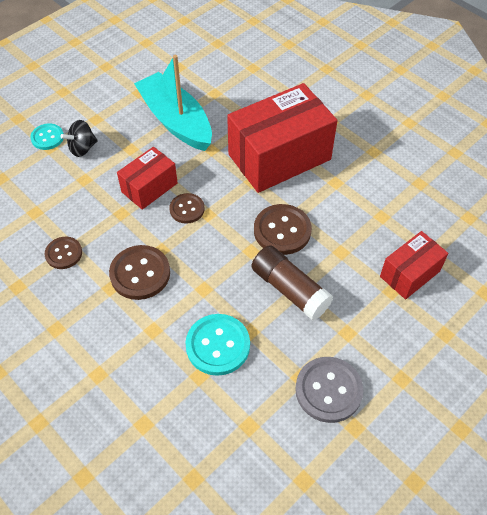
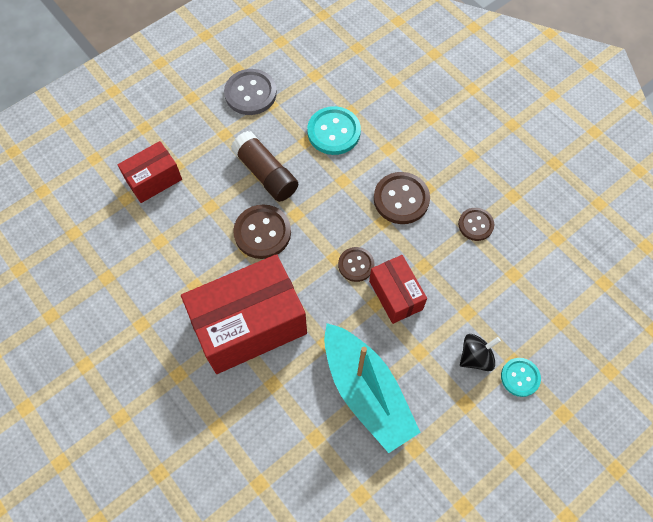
camera: 175 degrees left, 10 degrees up
(149, 187) = (395, 295): red box -> red box turned 75 degrees counterclockwise

